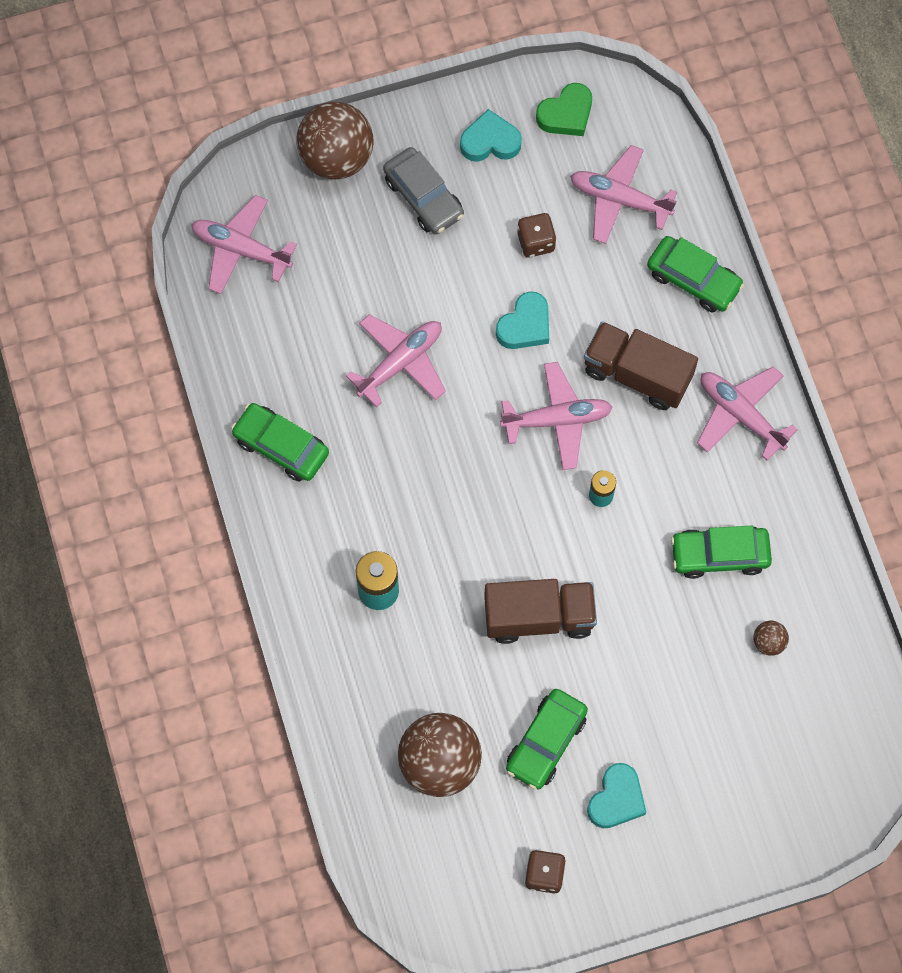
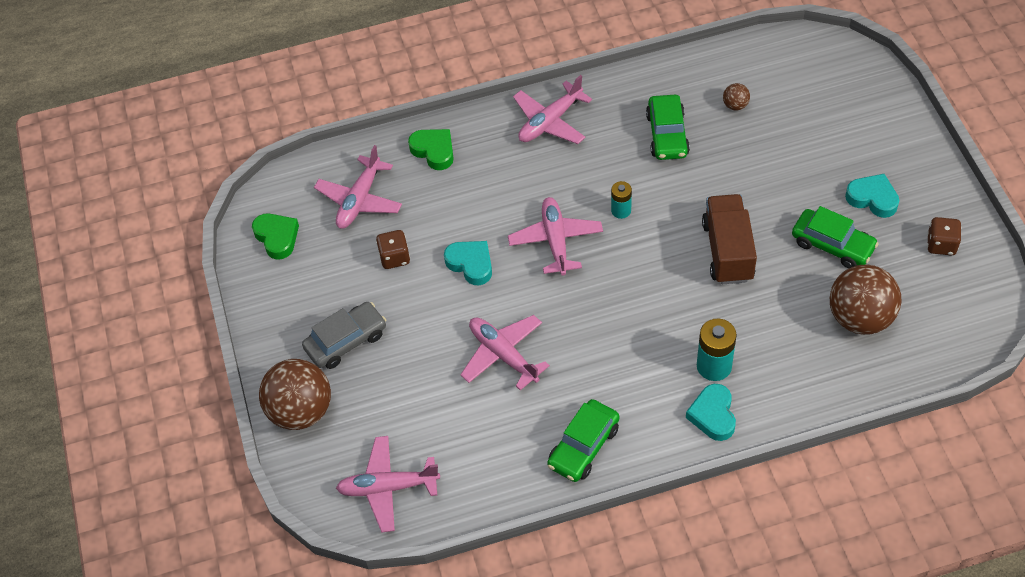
camera: 85 degrees left, 15 degrees down
(241, 249) = (388, 487): pink plane -> pink plane turned 60 degrees clockwise
(490, 141) = (297, 292): turquoise heart -> turquoise heart (713, 415)
(637, 374) = (516, 187): brown truck -> none
(693, 279) = (434, 151): green car -> green heart

